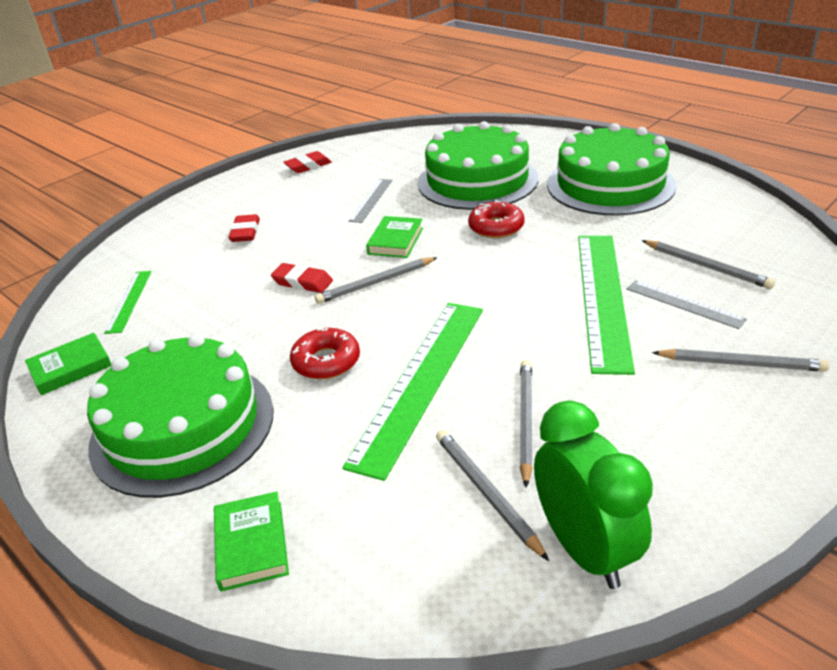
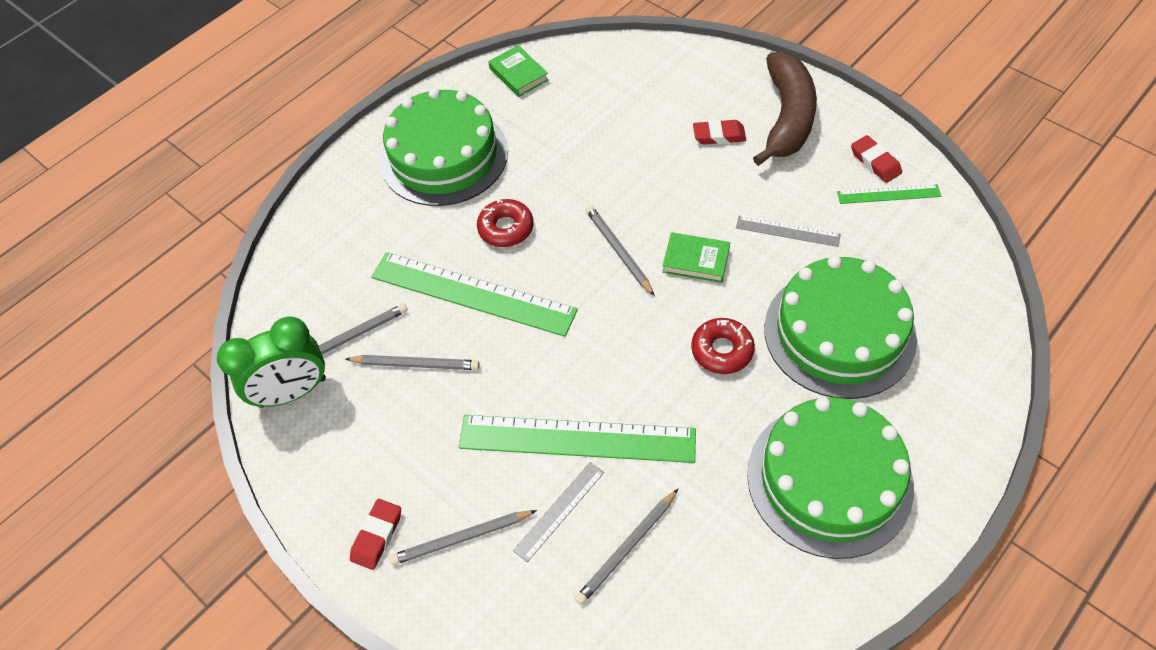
camera: 90 degrees right, 20 degrees up
(129, 301) = (605, 82): green ruler -> green ruler (888, 194)
(240, 200) = (787, 117): none -> brown banana
(251, 545) = (333, 215): green book -> none
(302, 282) = (624, 195): red eraser -> red eraser (377, 536)
(740, 364) = (461, 538): grey pencil -> grey pencil turned 60 degrees clockwise

